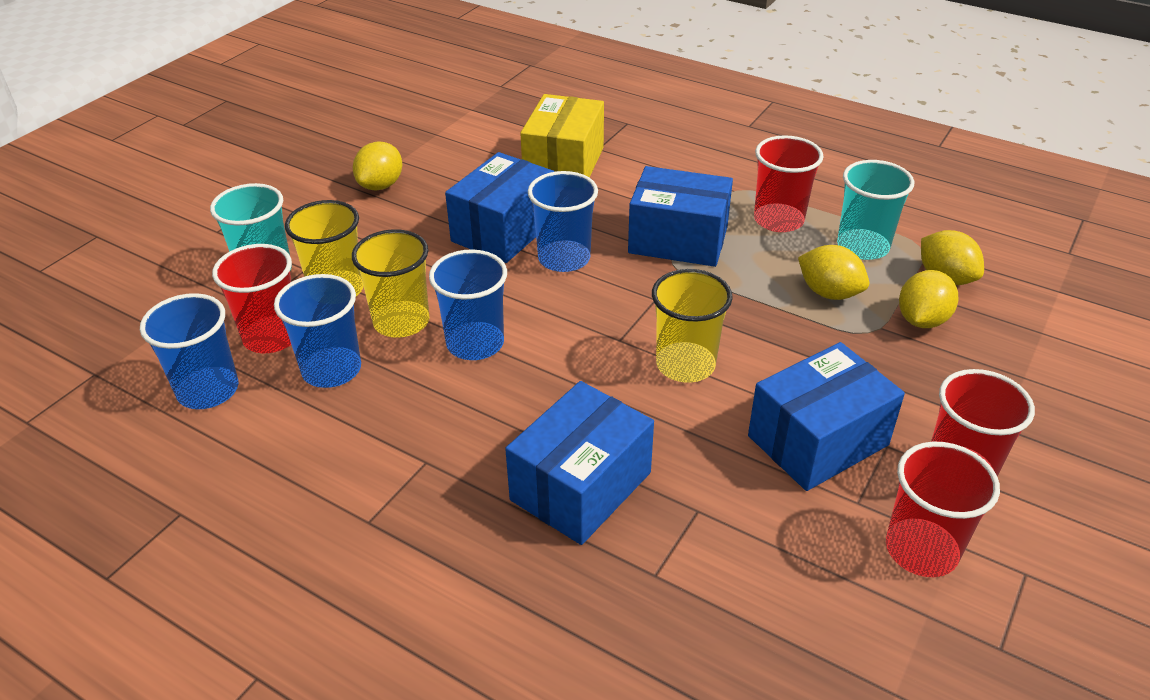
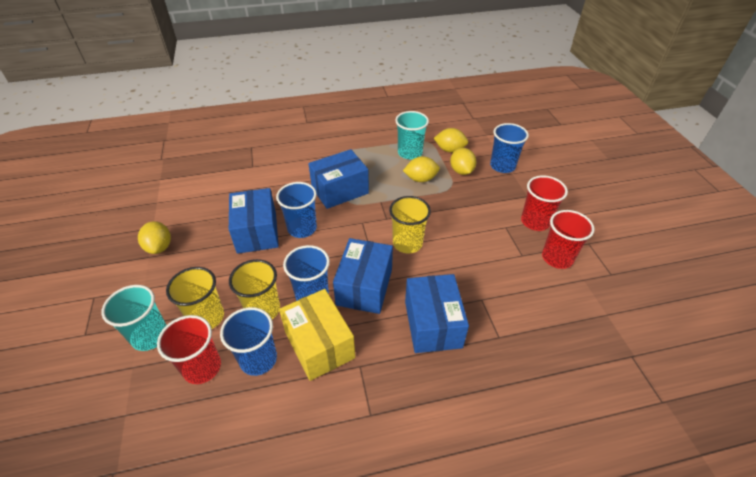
camera: 45 degrees left, 5 degrees up
(208, 390) = (202, 423): blue cup -> blue cup (502, 166)
(564, 164) = (245, 182): yellow box -> yellow box (319, 344)
(778, 220) = (368, 159): red cup -> none
(818, 440) = (485, 241): blue box -> blue box (364, 287)

